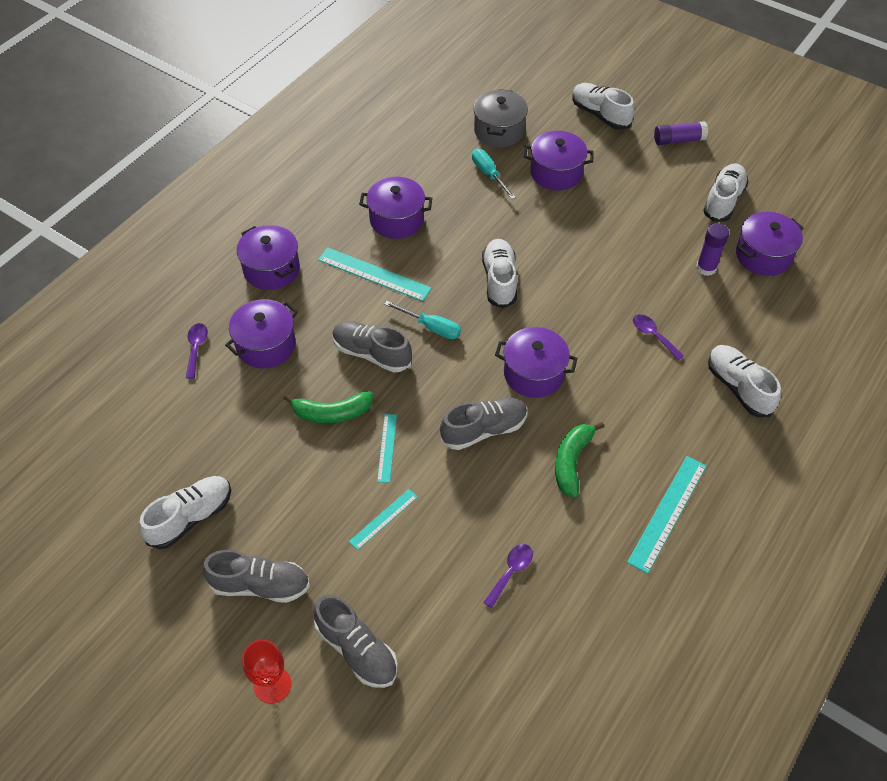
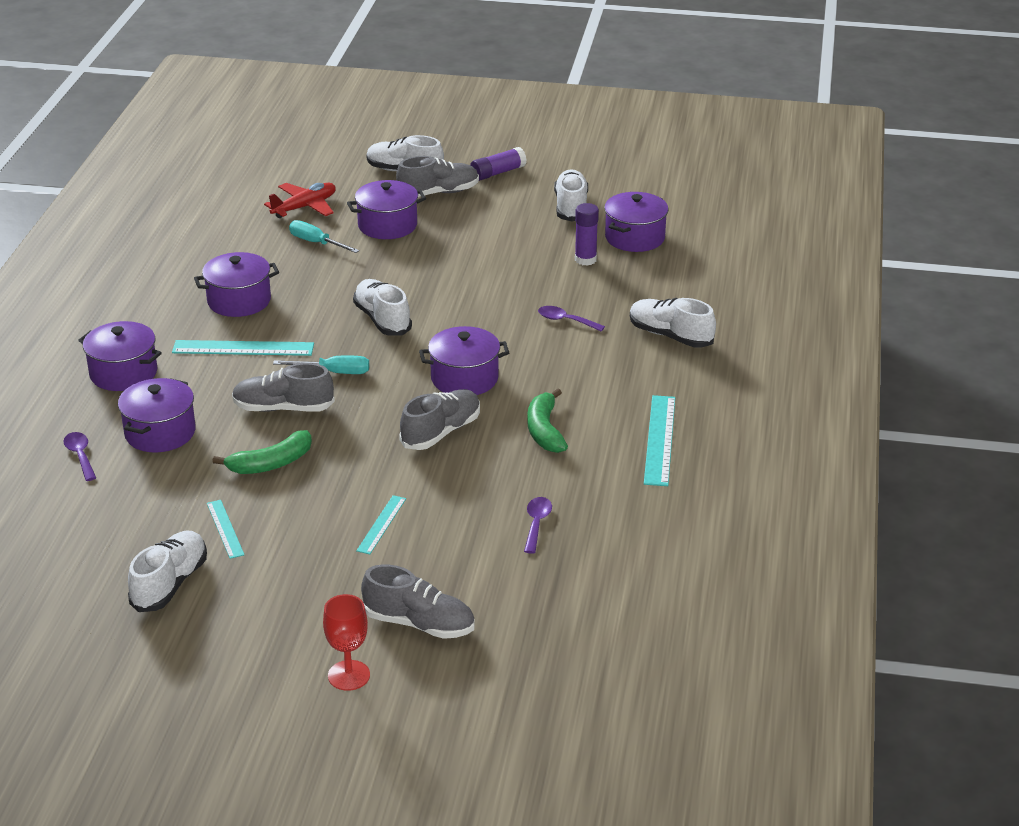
camera: 25 degrees left, 20 degrees down
(260, 585) = (284, 610): grey shoe -> grey shoe (438, 193)
(387, 447) = (349, 472): turquoise ruler -> turquoise ruler (225, 529)
(499, 131) = (304, 207): grey pot -> red plane

